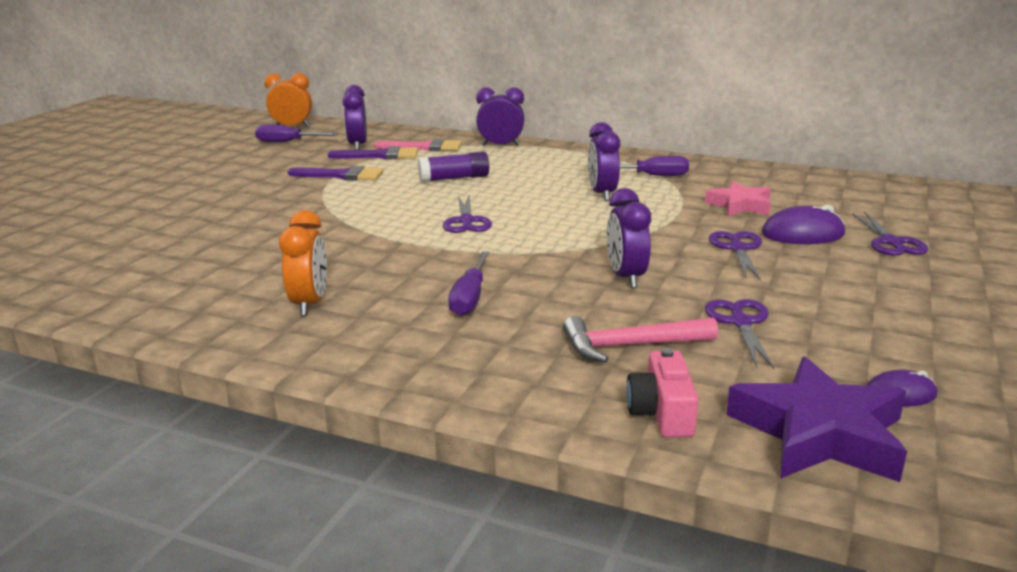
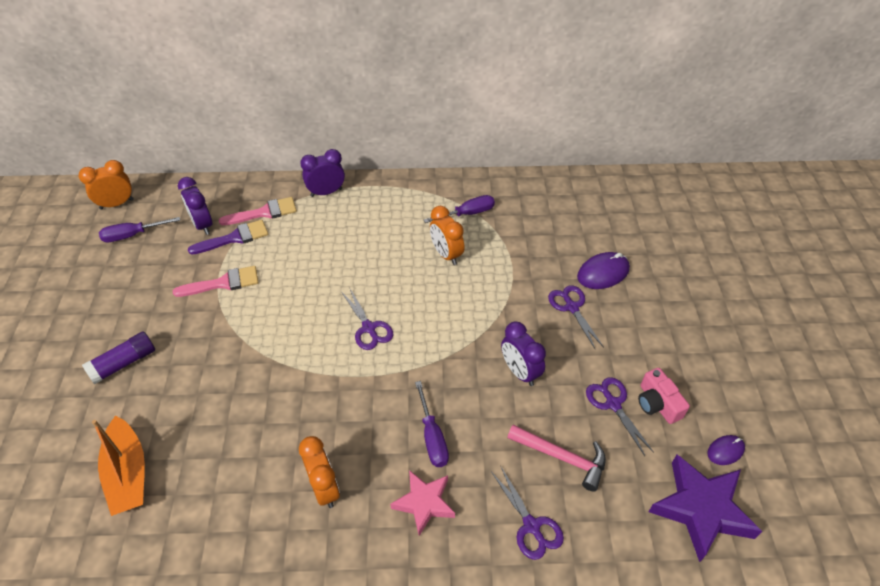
camera: 25 degrees left, 25 degrees up
(129, 255) = (128, 474): none -> orange boat
(342, 175) = (223, 283): purple brush -> pink brush
(454, 178) = (320, 261): purple glue stick -> purple glue stick (124, 363)
(602, 194) = (446, 254): purple clock -> orange clock
(630, 346) = (562, 457): pink hammer -> pink hammer turned 120 degrees counterclockwise
(662, 412) = (613, 524): pink camera -> pink camera (657, 403)
(740, 205) = (547, 243): pink star -> pink star (424, 503)
(891, 242) = (658, 268): purple scissors -> purple scissors (531, 526)

